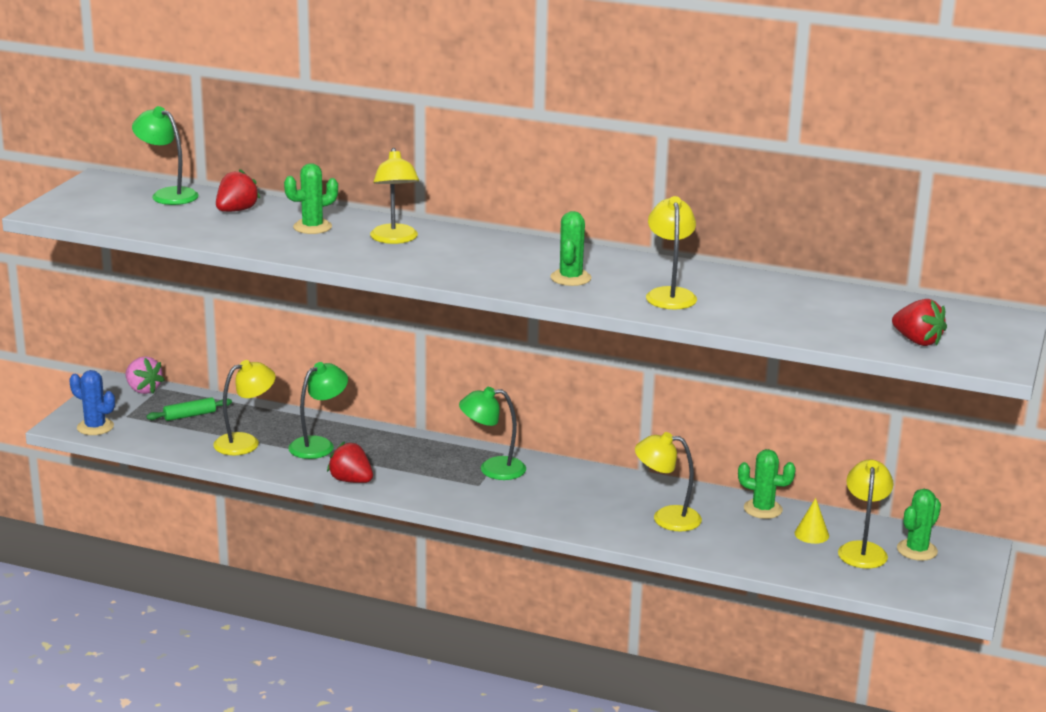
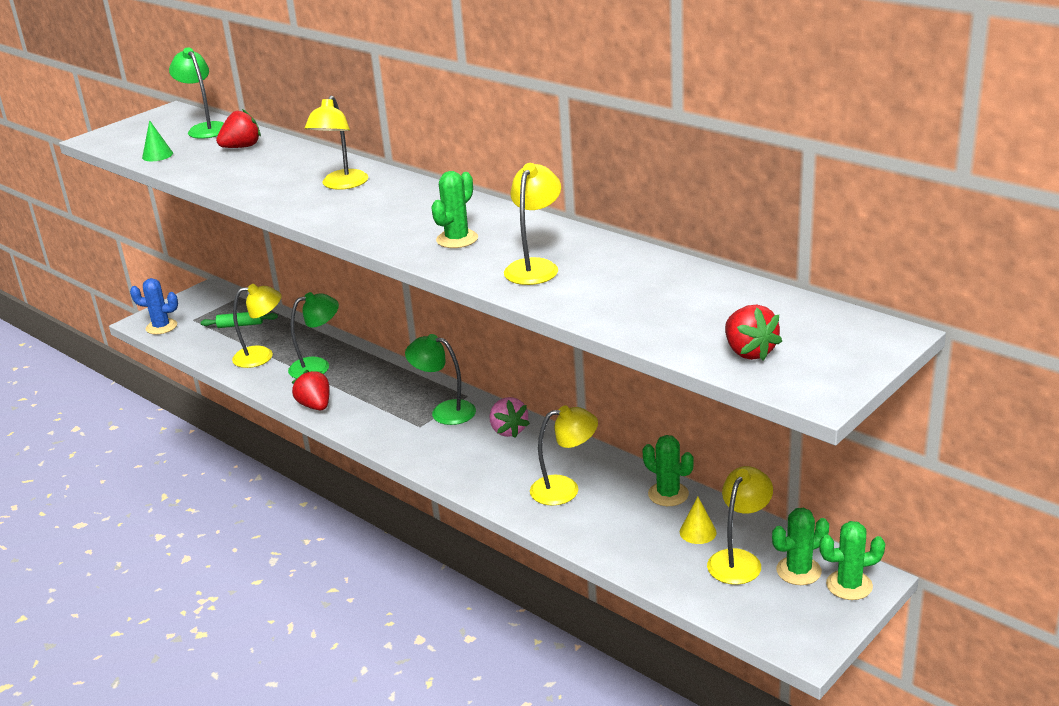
camera: 25 degrees right, 5 degrees up
(95, 427) = (161, 327): blue cactus -> blue cactus turned 45 degrees counterclockwise
(143, 390) = (225, 296): pink strawberry -> pink strawberry (508, 430)
(147, 224) = (157, 155): none -> green cone
(312, 227) = (285, 167): green cactus -> green cactus (849, 585)
(666, 518) = (565, 489): yellow lamp -> yellow lamp turned 135 degrees clockwise

